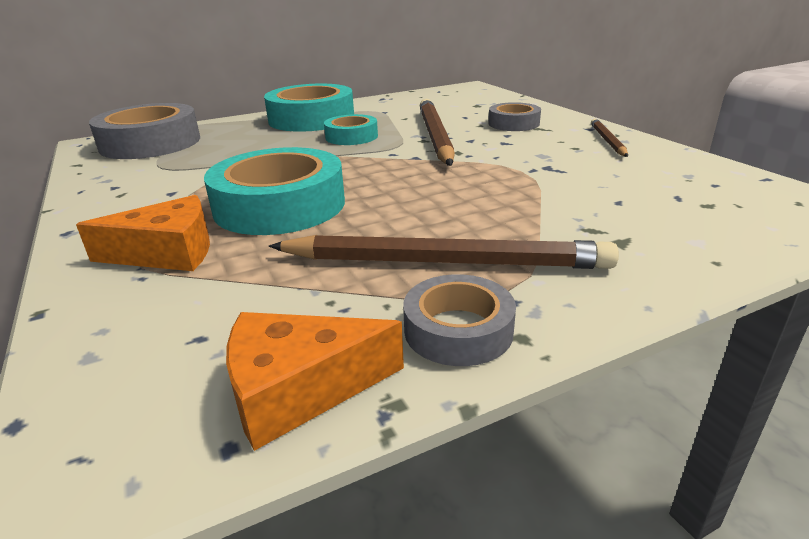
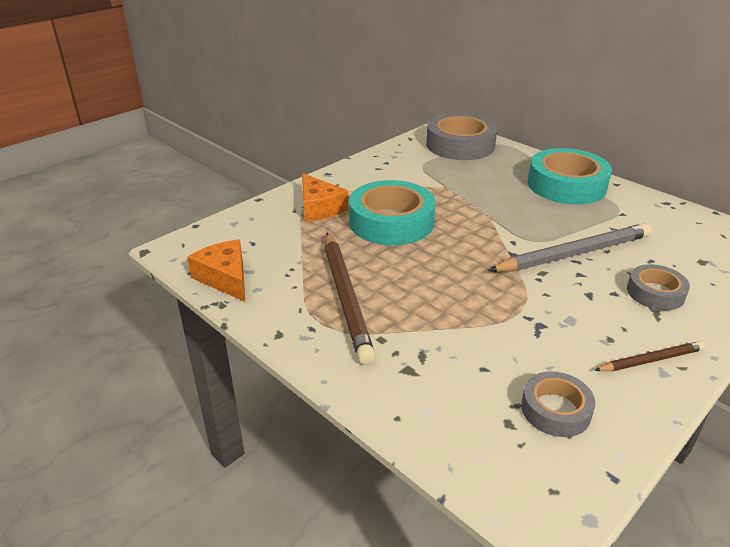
camera: 70 degrees right, 5 degrees up
(351, 137) = (537, 214): turquoise tape -> none
(435, 136) = (574, 254): brown pencil -> grey pencil
(458, 330) = (278, 313): grey tape -> grey tape (555, 410)

